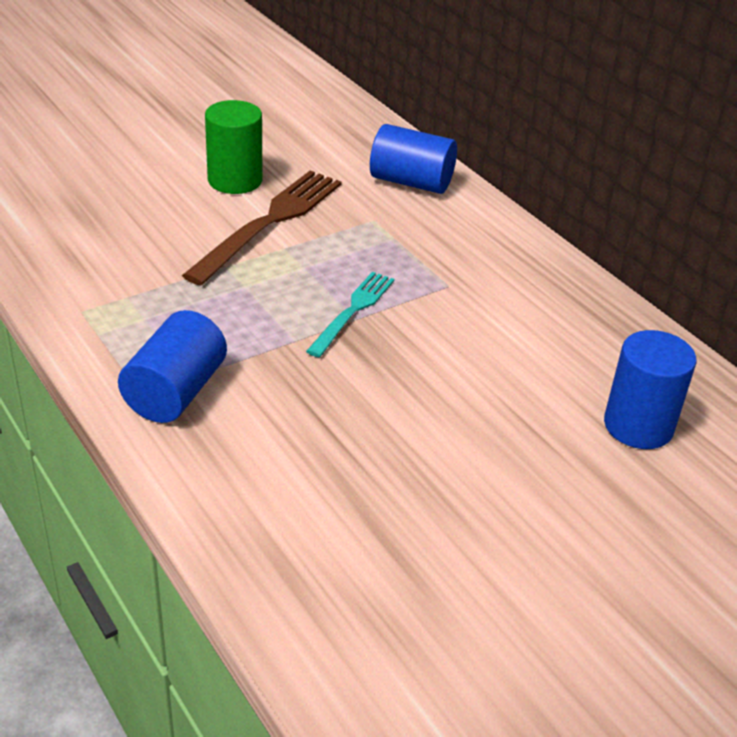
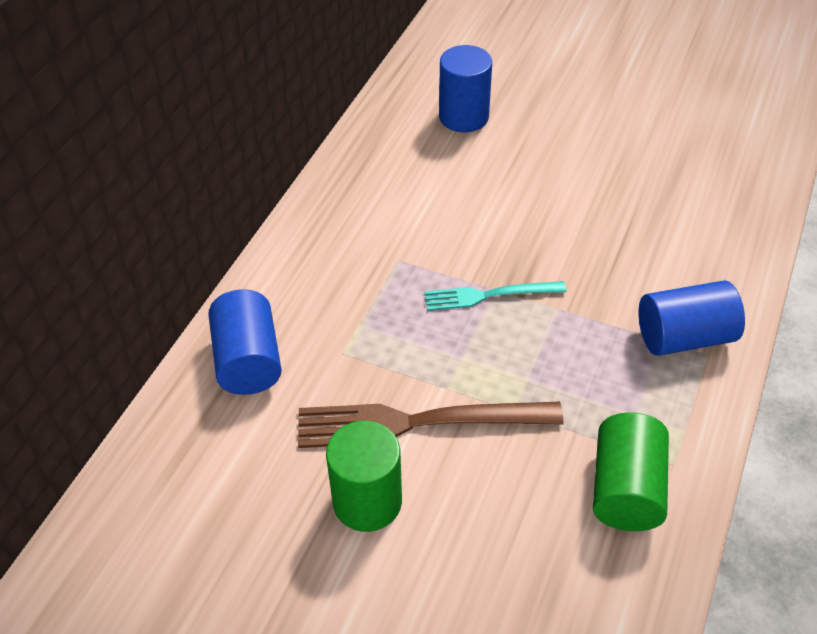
camera: 120 degrees left, 10 degrees up
(96, 278) = (626, 489): none -> green cylinder

